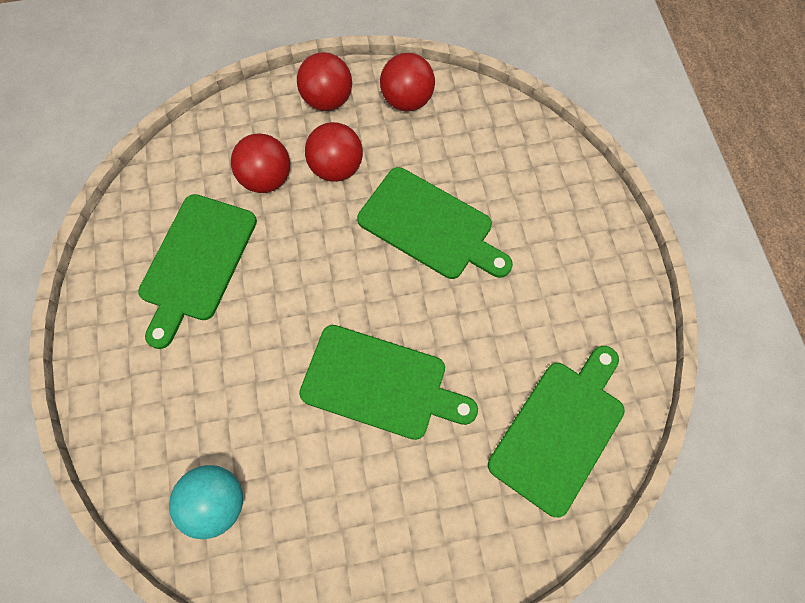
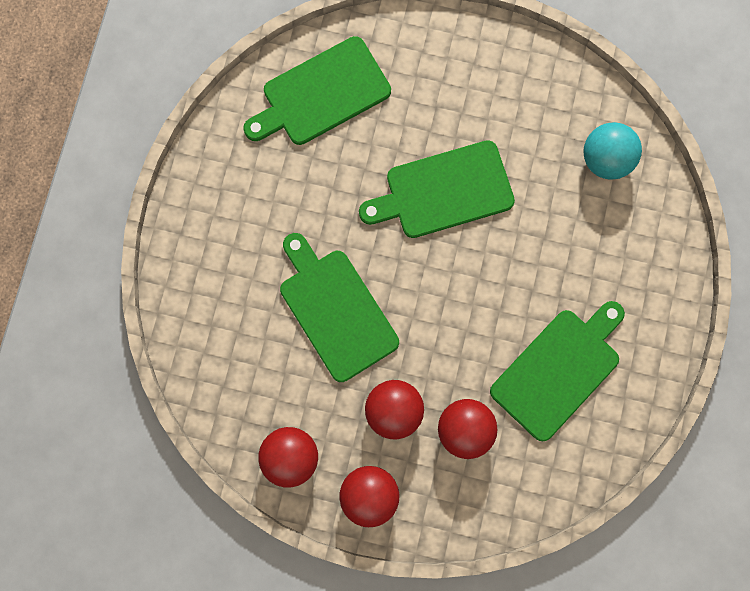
camera: 155 degrees left, 10 degrees up
(380, 384) = (443, 191): green cutting board -> green cutting board turned 60 degrees counterclockwise

